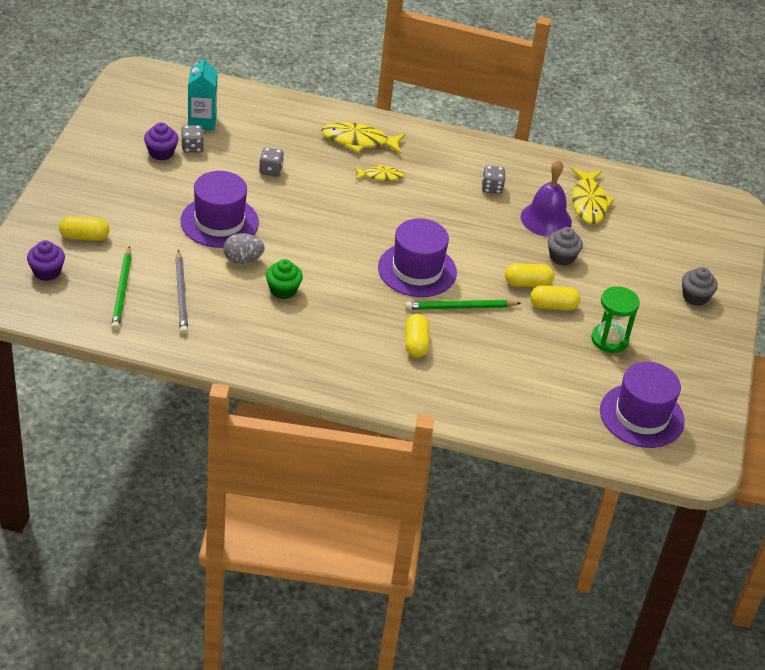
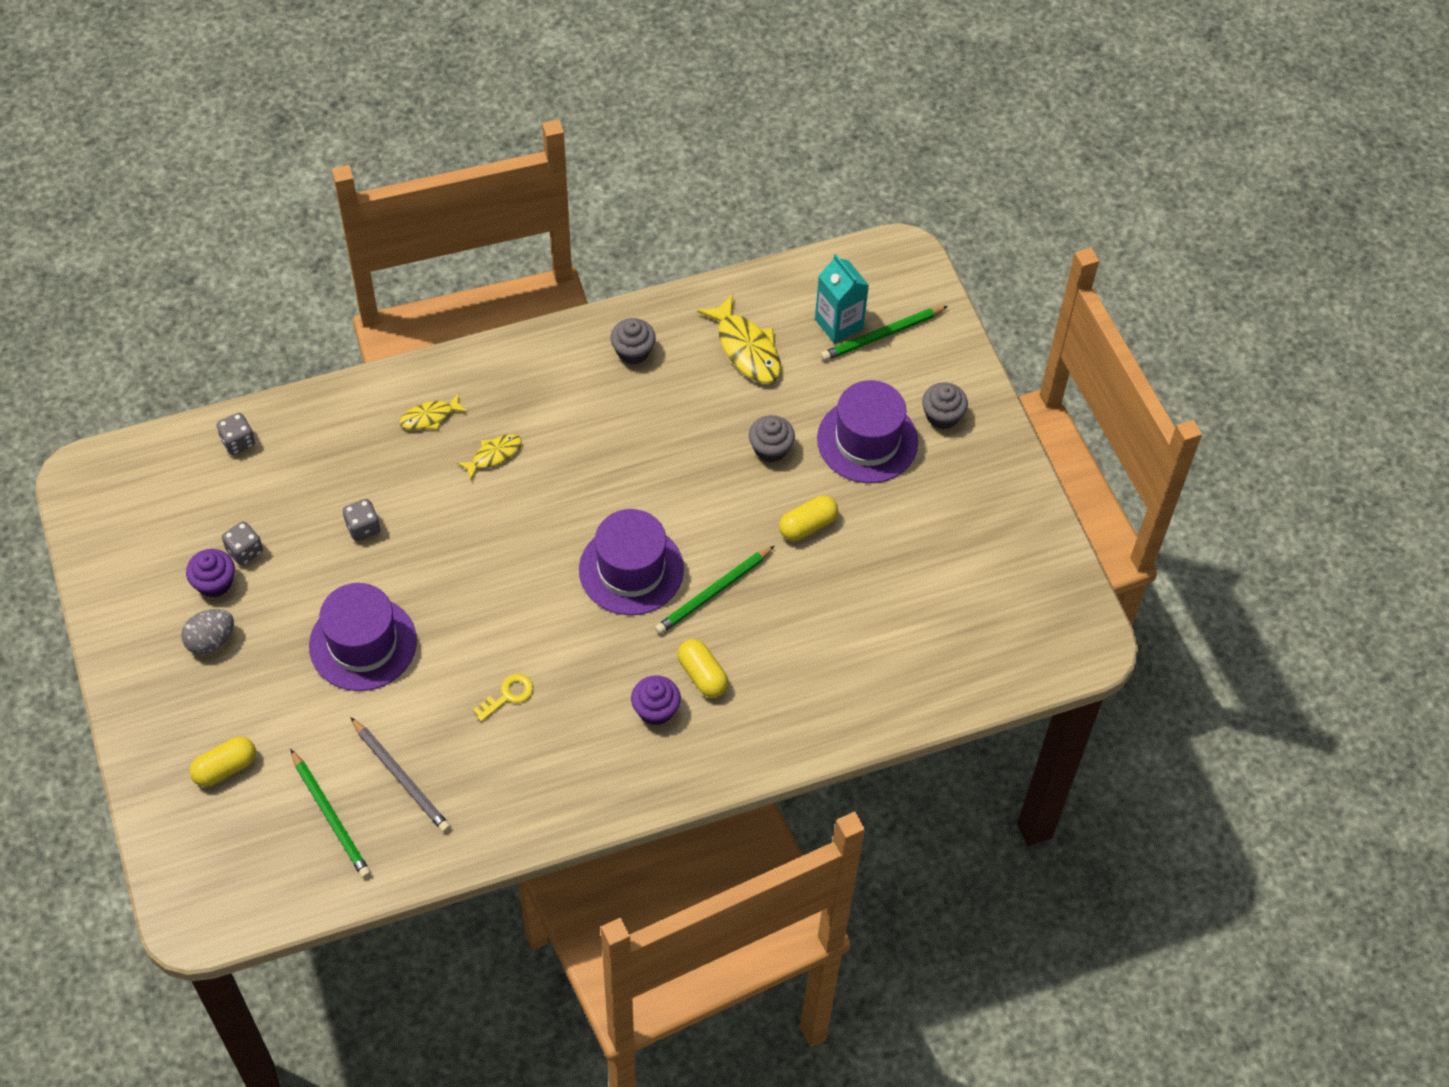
camera: 30 degrees left, 15 degrees up
(47, 272) = (223, 847): purple cupcake -> purple cupcake (656, 710)
(202, 121) = (225, 503): turquoise carton -> turquoise carton (839, 324)
(242, 260) = (431, 681): grey egg -> grey egg (211, 641)
(283, 290) = (508, 695): green cupcake -> yellow key
(358, 141) = (430, 417): yellow fish -> yellow fish, size x0.58
(491, 188) = (628, 394): grey dice -> grey dice (238, 442)
(513, 170) = (633, 351): none -> grey cupcake
(527, 283) = (760, 511): yellow capsule -> none
(546, 219) = (717, 403): purple bell -> none
(609, 340) = (895, 535): green hourglass -> none
(641, 416) = (992, 617): purple hat -> purple hat (867, 440)
(687, 238) = (882, 335): none -> green pencil

